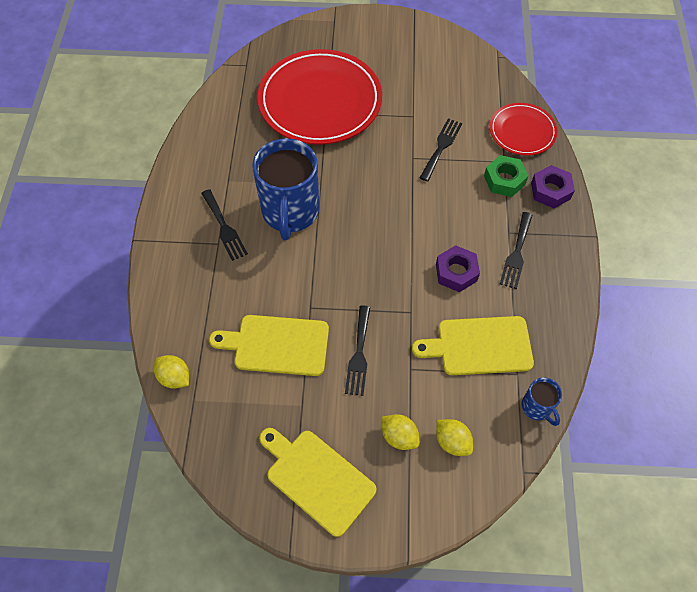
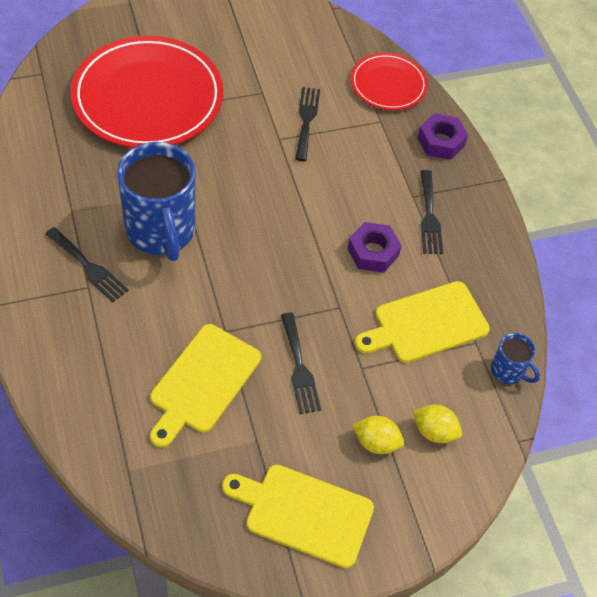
camera: 25 degrees left, 5 degrees down
(175, 377) = (95, 451): yellow lemon -> none
(277, 345) = (202, 382): yellow cutting board -> yellow cutting board turned 45 degrees counterclockwise
(504, 180) = (388, 141): green nut -> none

